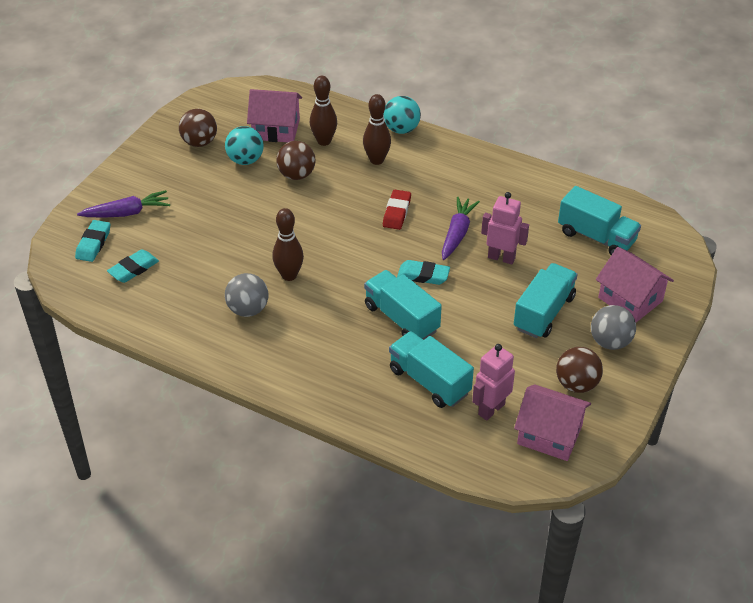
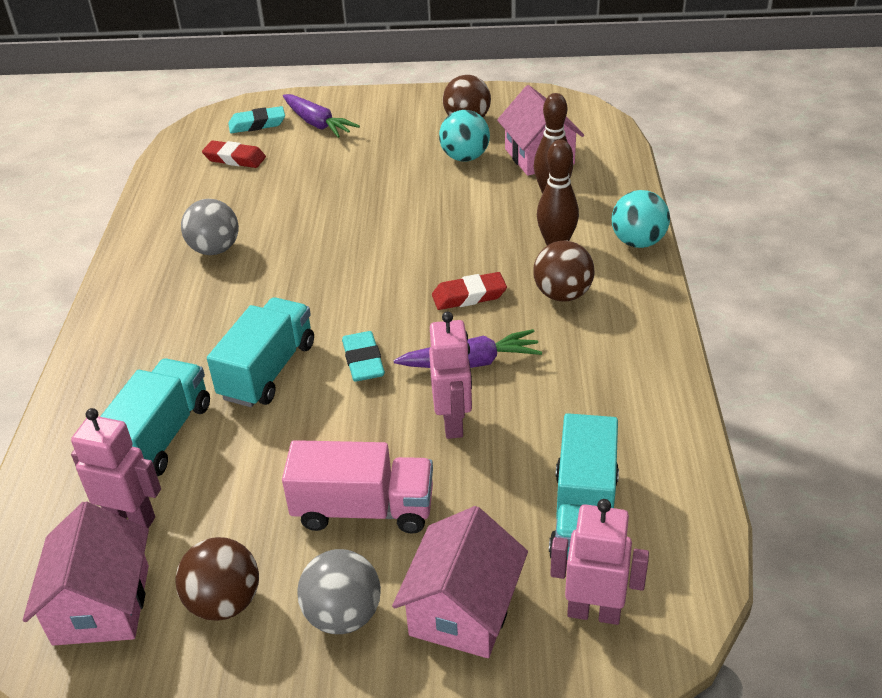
camera: 65 degrees right, 5 degrees down
(133, 269) = (234, 159): turquoise eraser -> red eraser
(289, 275) = (290, 256): brown bowling pin -> none
(296, 175) = (471, 198): brown ball -> brown ball (562, 295)
(543, 313) = (363, 509): turquoise truck -> pink truck
(655, 257) = (594, 612): none -> pink robot

